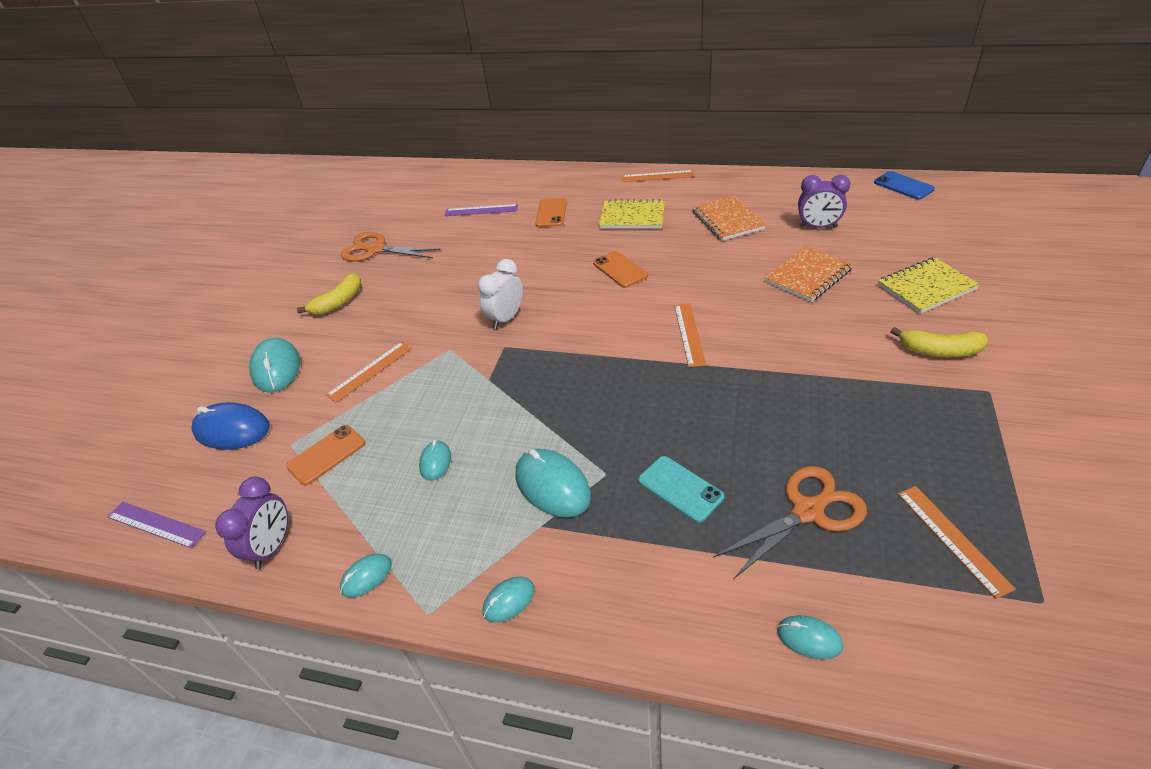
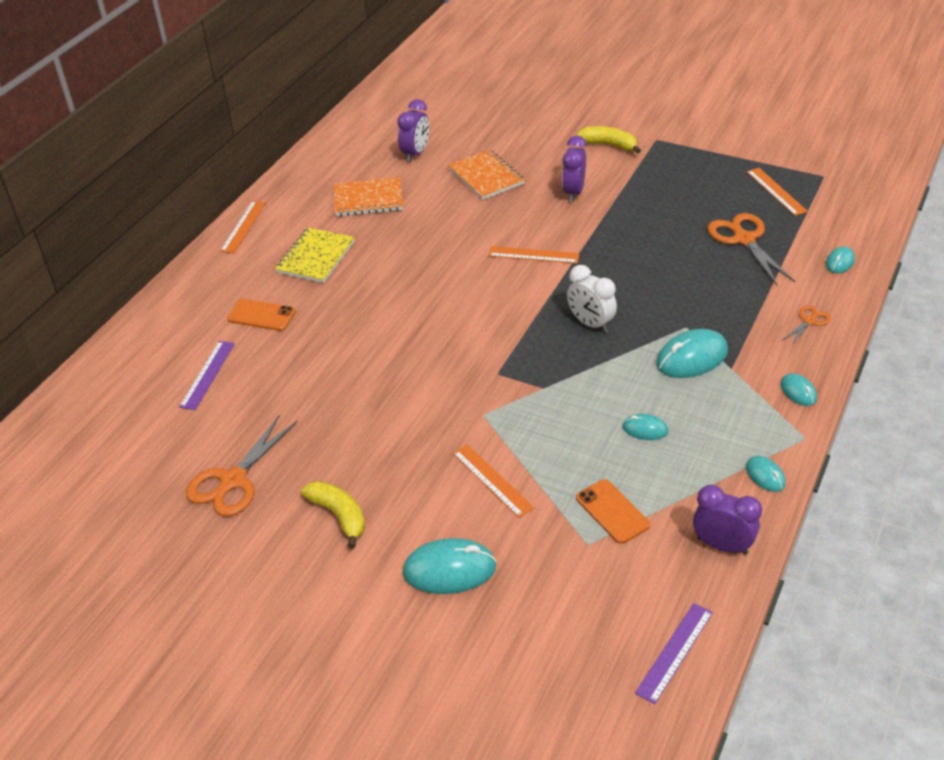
camera: 80 degrees left, 0 degrees up
(232, 430) = (547, 602): blue mouse -> none
(506, 318) = (451, 368): white clock -> white clock (590, 324)
(620, 269) = (410, 280): orange phone -> none
(654, 605) = (809, 321): none -> orange scissors
(680, 489) = (711, 291): turquoise phone -> none
(818, 341) = (573, 192): none -> purple clock
(903, 186) = (382, 96): blue phone -> none
(926, 287) = (532, 128): yellow notebook -> none
(939, 351) = (608, 145): yellow banana -> yellow banana turned 90 degrees counterclockwise
(952, 539) = (776, 191): orange ruler -> orange ruler turned 75 degrees clockwise

